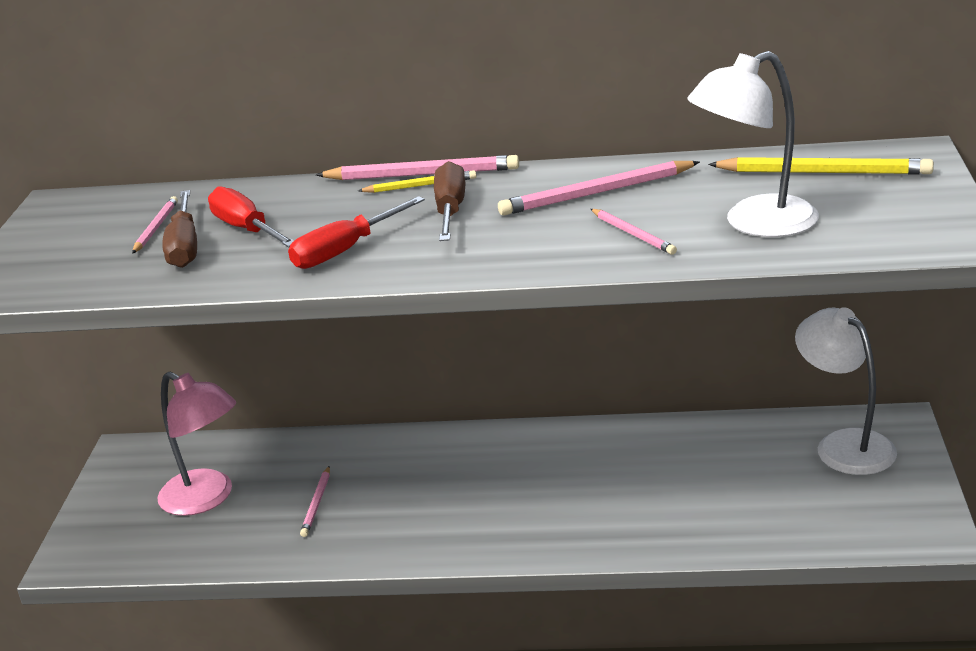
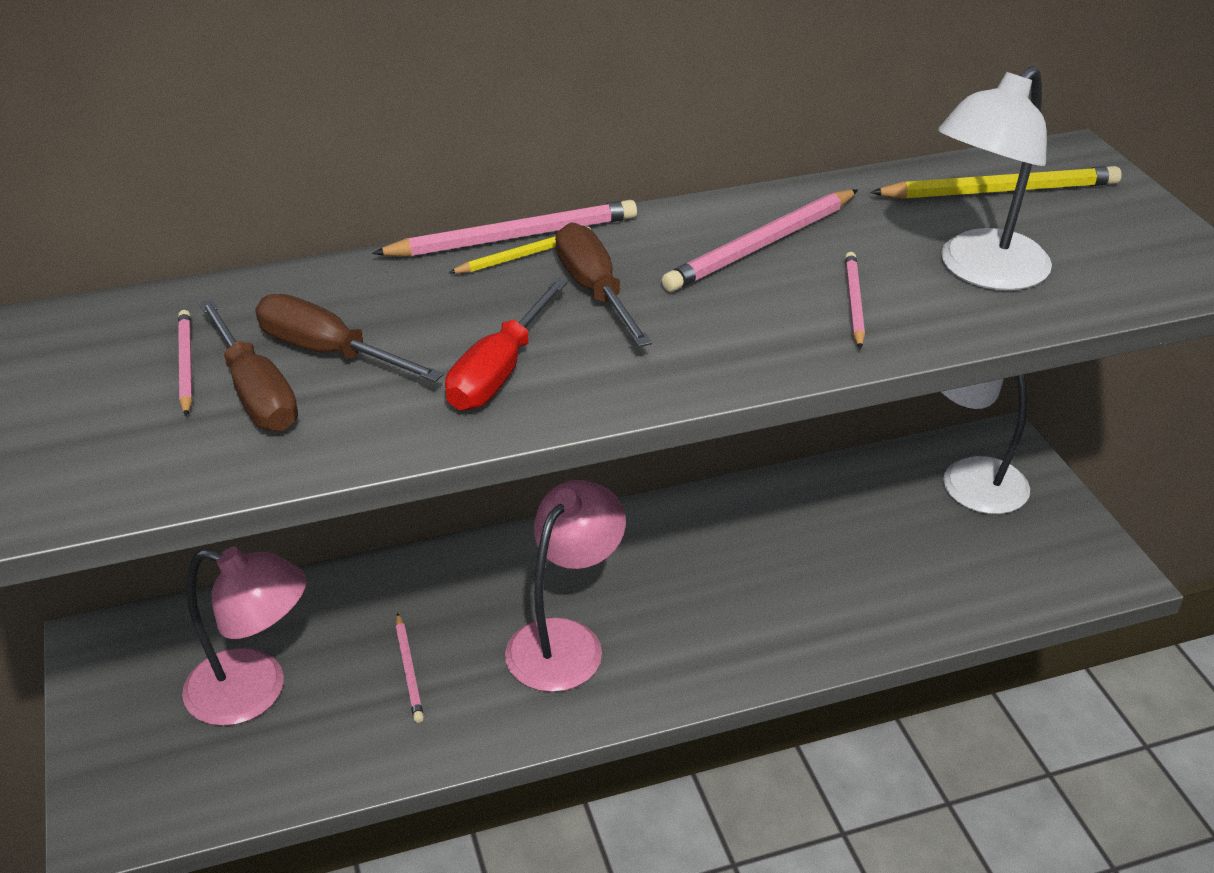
camera: 25 degrees left, 10 degrees up
(246, 229) = (329, 352): red screwdriver -> brown screwdriver
(439, 504) = (565, 640): none -> pink lamp
(633, 234) = (853, 302): pink pencil -> pink pencil turned 120 degrees counterclockwise

